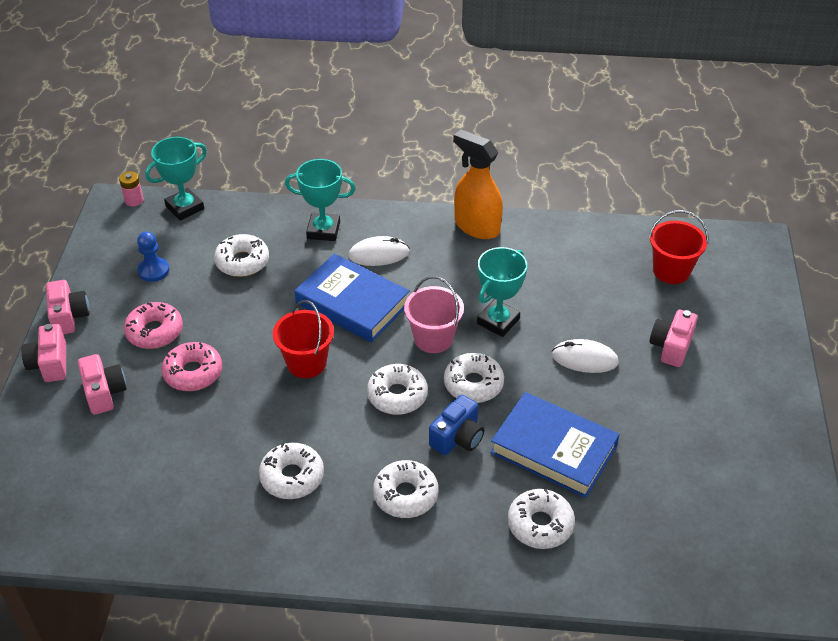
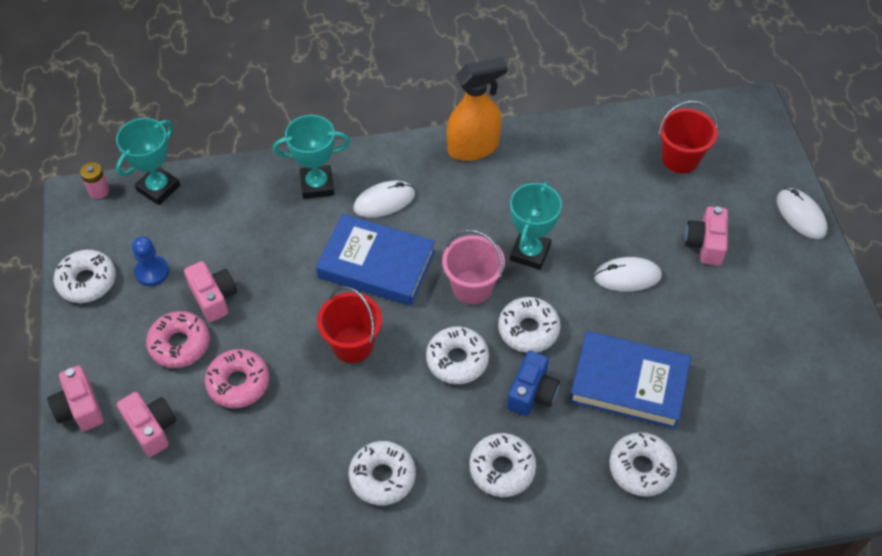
camera: 15 degrees left, 10 degrees up
(69, 316) = (79, 347): pink camera -> pink camera (214, 298)
(242, 262) = (244, 241): white donut -> white donut (87, 281)
(476, 226) = (473, 147): orange spray bottle -> orange spray bottle turned 135 degrees clockwise
(776, 341) = (800, 215): none -> white mouse

